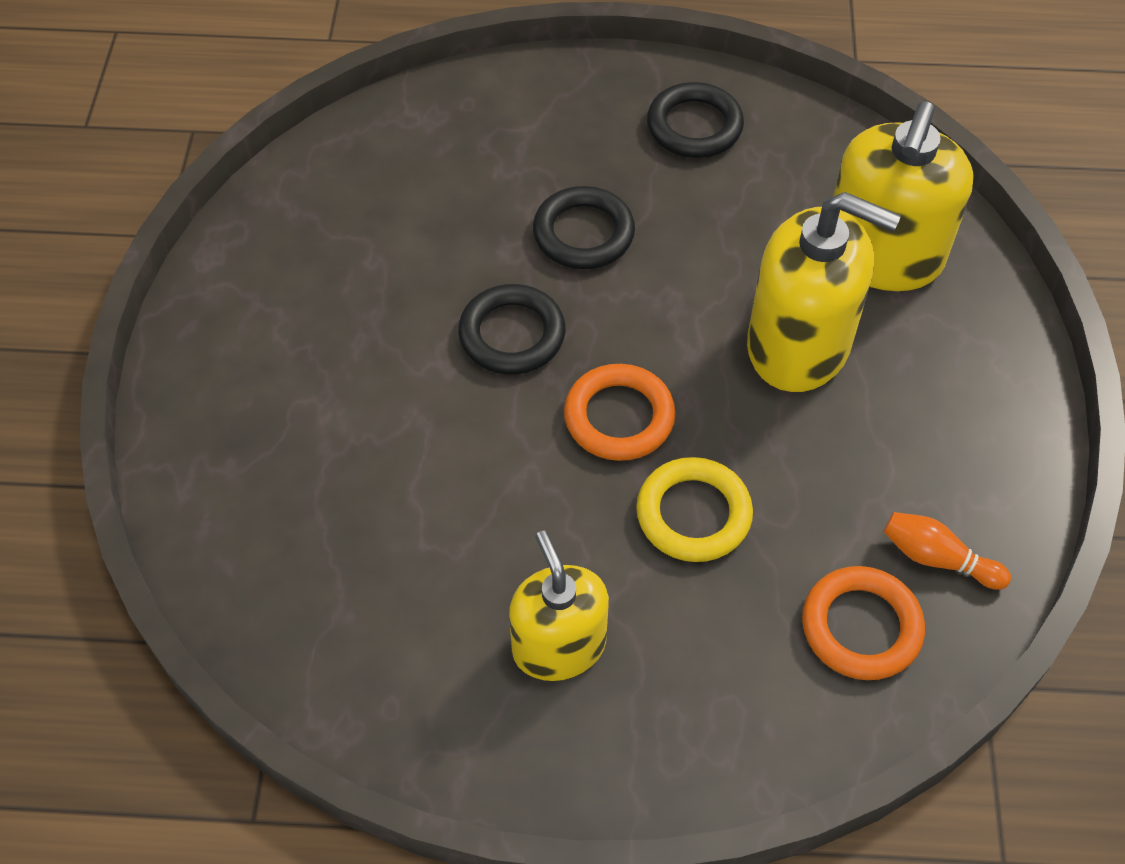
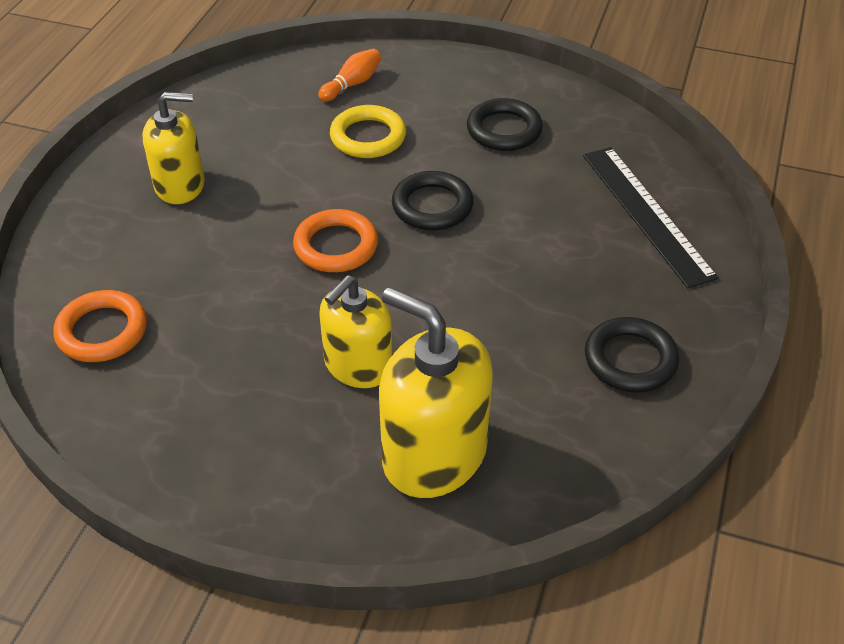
camera: 105 degrees right, 10 degrees down
(465, 135) = (646, 214): none -> black ruler
(583, 233) = (519, 262): black ring -> black ring (504, 130)
(693, 514) = (237, 266): yellow ring -> yellow ring (368, 137)
(799, 345) = (358, 365): yellow soap dispenser -> yellow soap dispenser, size x0.66
(937, 558) = (126, 392): orange bowling pin -> orange bowling pin (352, 84)

